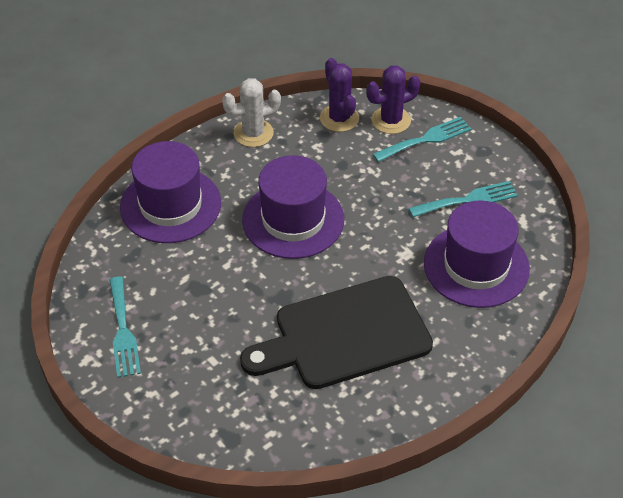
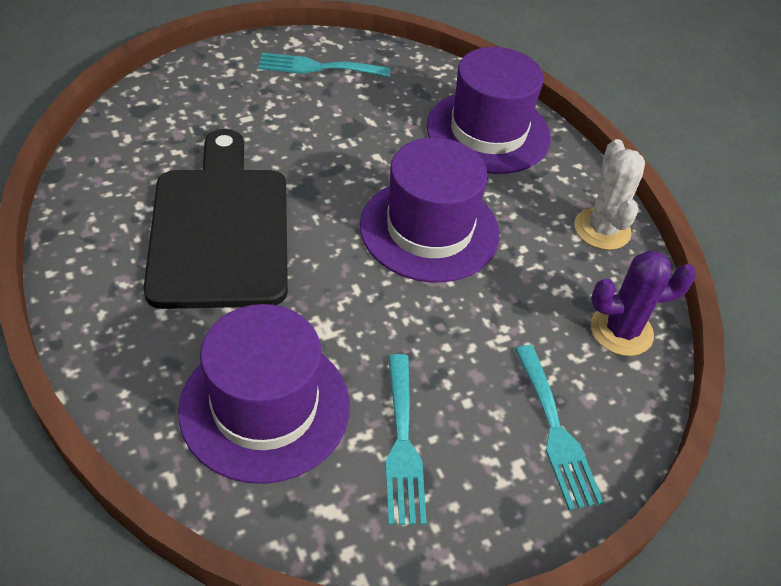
camera: 100 degrees right, 0 degrees up
(391, 120) = (608, 396): purple cactus -> none

